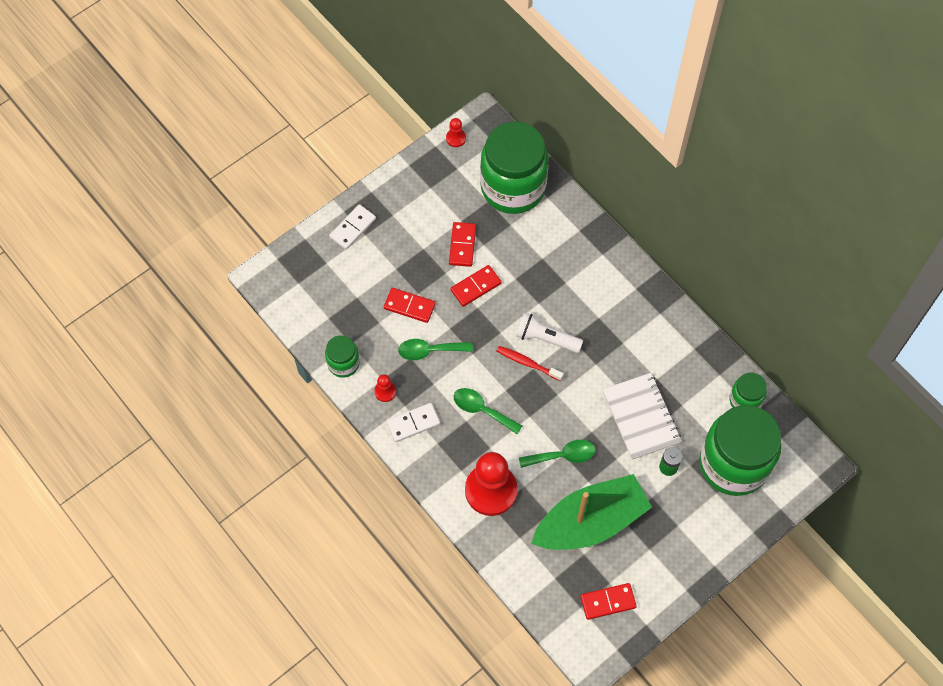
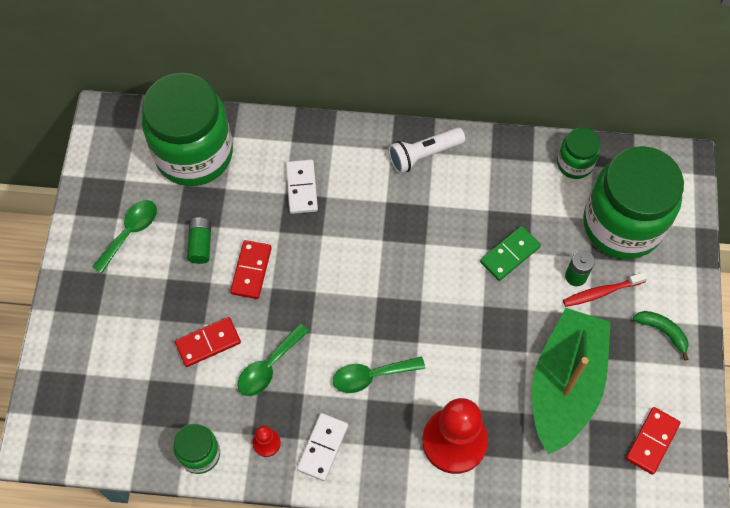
camera: 45 degrees left, 0 degrees up
(353, 228) = (79, 319): white domino -> white domino (302, 188)
(456, 138) = (96, 154): red pawn -> none
(462, 245) = (200, 244): red domino -> green battery
(527, 363) = (367, 297): red toothbrush -> red toothbrush (601, 292)
(546, 339) = (361, 261): white flashlight -> white flashlight (424, 155)
(563, 456) = (482, 350): green spoon -> green spoon (130, 232)
(641, 417) = (510, 254): white notebook -> green domino
(686, 548) = (662, 332): none -> green banana

